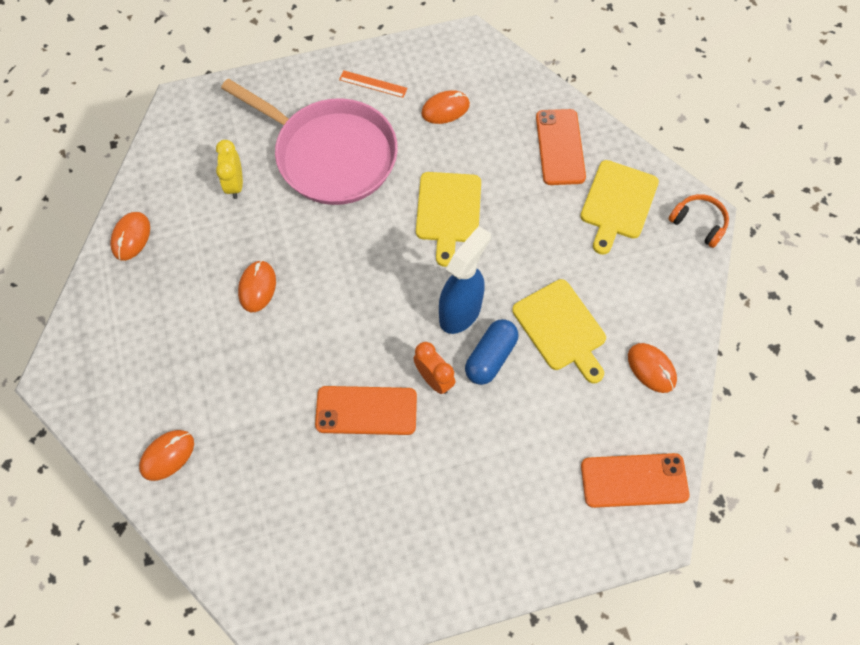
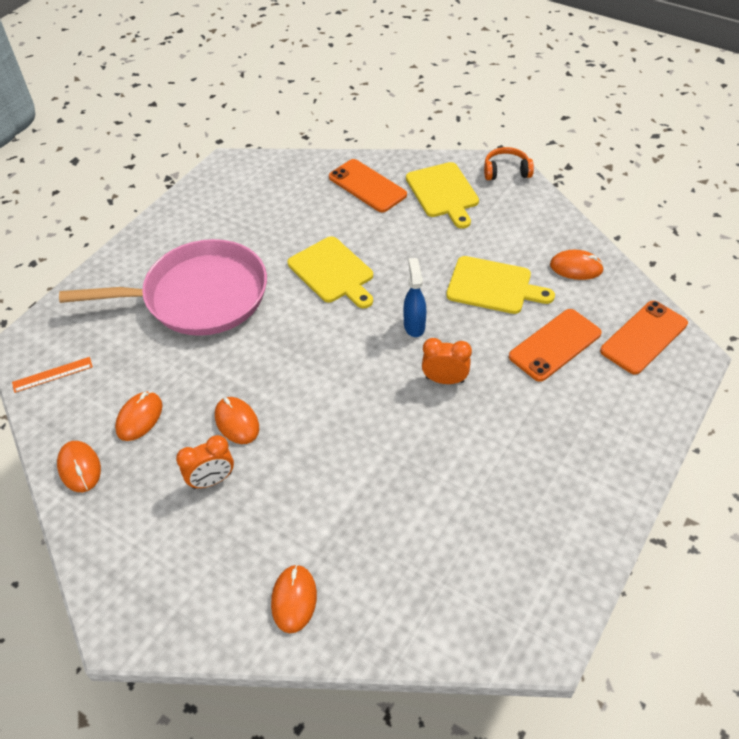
camera: 40 degrees left, 15 degrees down
(200, 320) = (212, 480): none -> orange clock
(235, 185) = (138, 367): yellow clock -> none
(366, 410) = (419, 437): orange phone -> orange phone (555, 345)
(373, 84) = (183, 232): orange ruler -> orange ruler (52, 374)
(445, 109) = (258, 214): orange mouse -> orange mouse (139, 418)
(460, 312) = (414, 325): blue spray bottle -> blue spray bottle, size x0.63
(490, 357) = (467, 337): blue capsule -> none

